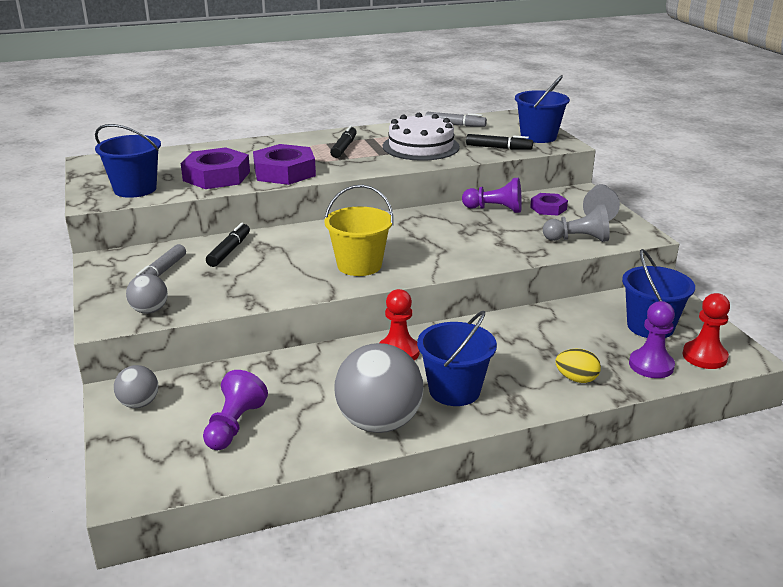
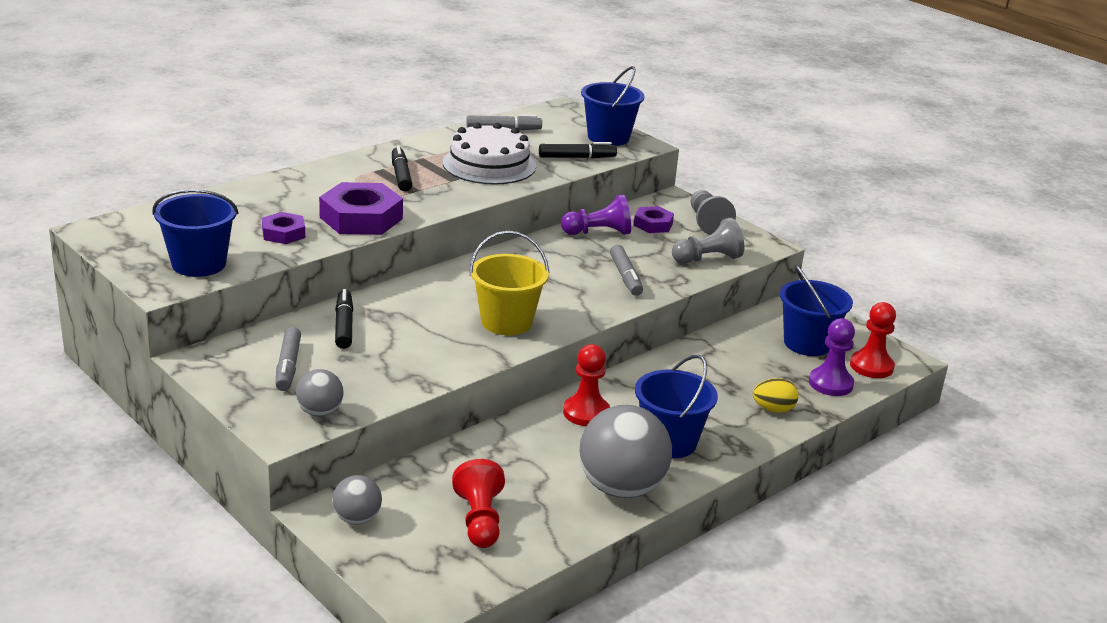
camera: 25 degrees left, 0 degrees up
(217, 176) = (283, 233): purple nut -> purple nut, size x0.55
(234, 425) = (479, 520): purple pawn -> red pawn
(491, 244) = (625, 277): none -> grey marker

